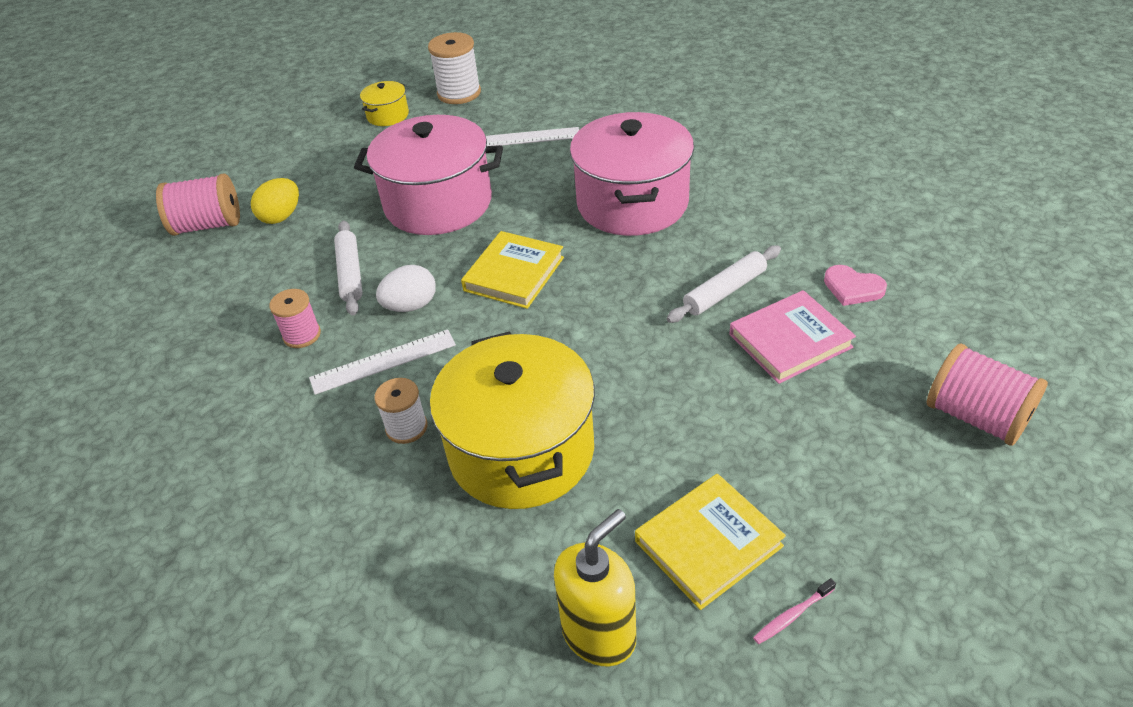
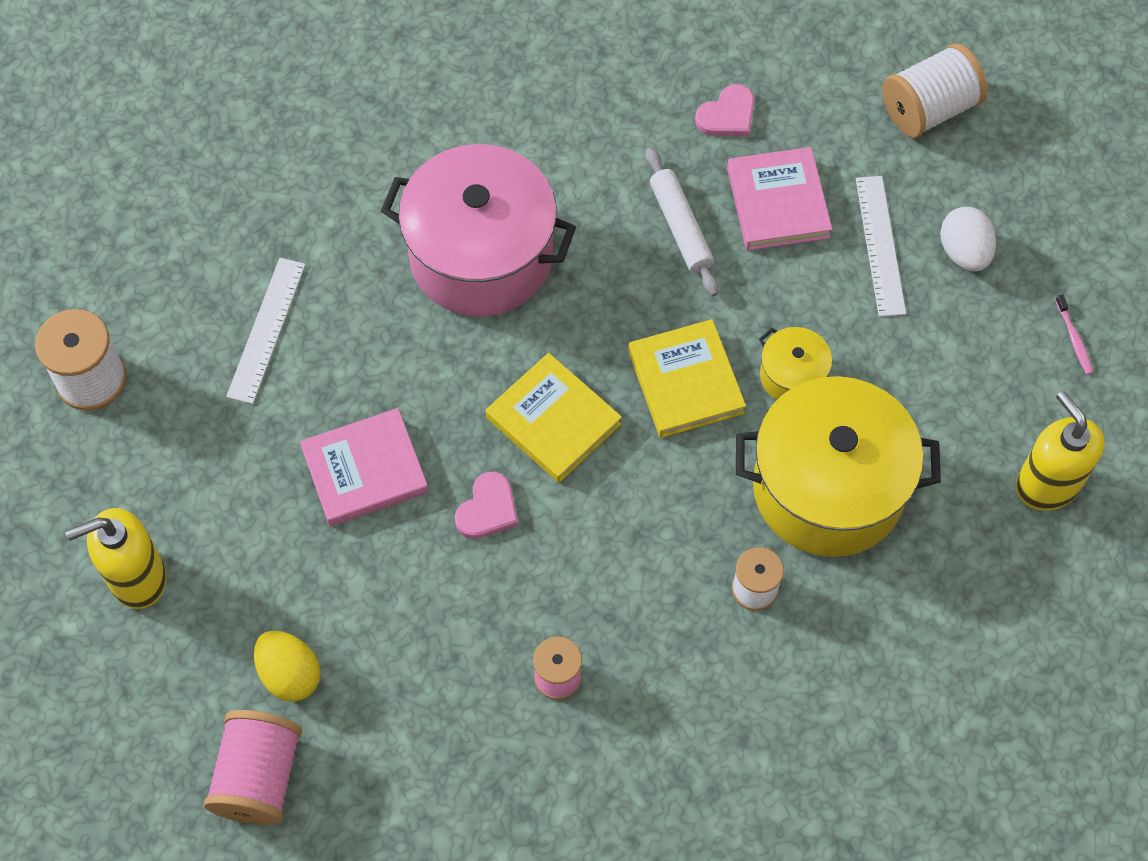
camera: 75 degrees left, 20 degrees up
(334, 144) = (137, 578): none -> yellow soap dispenser
(350, 273) = (463, 604): white rolling pin -> none
(383, 362) = (643, 594): white ruler -> white ruler (880, 245)
(388, 115) = (96, 489): yellow pot -> yellow pot (792, 376)
(411, 306) = (559, 546): white egg -> white egg (964, 252)
(429, 263) = (488, 509): none -> pink heart
(438, 203) = (365, 471): pink pot -> pink book
(708, 543) = (988, 370): yellow book -> yellow book (685, 382)
(976, 417) = (929, 109): pink spool -> white spool

